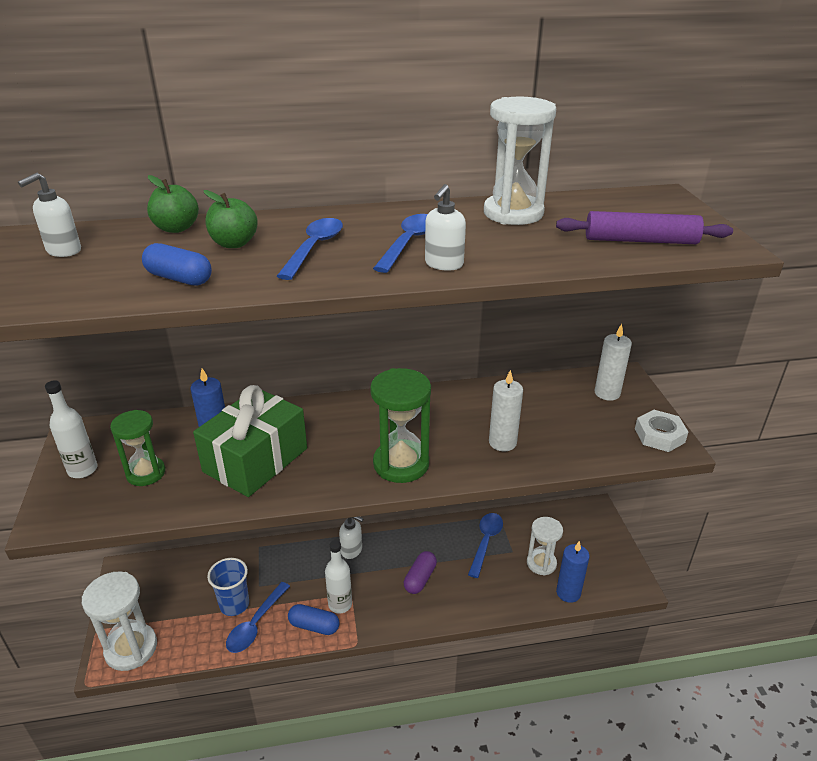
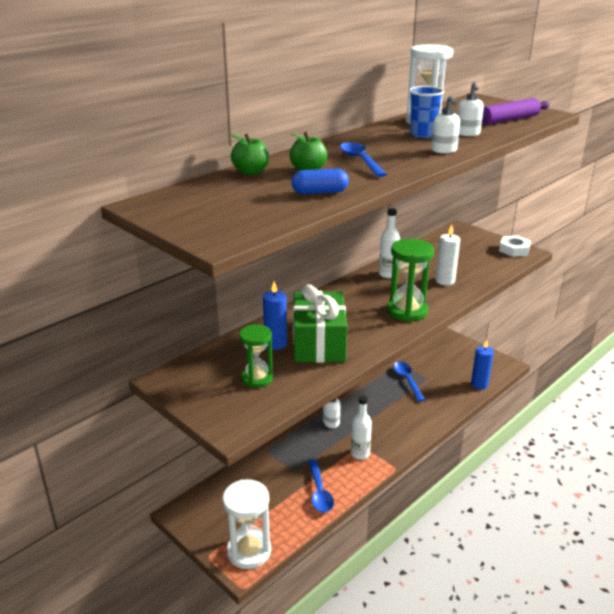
camera: 35 degrees left, 5 degrees down
(63, 251) = (206, 200): white soap dispenser -> white soap dispenser (467, 134)
(82, 470) = (207, 395): white bottle -> white bottle (388, 274)
(234, 604) = (291, 489): blue cup -> blue cup (422, 134)
(314, 626) = (358, 473): blue capsule -> none
(408, 243) = (404, 146): blue spoon -> none
(420, 578) = (392, 417): purple capsule -> none
(541, 563) = (449, 377): white hourglass -> none
(607, 393) = (463, 239): white candle -> none

